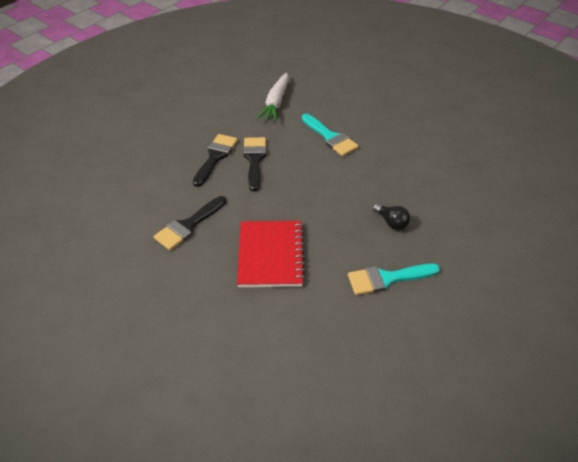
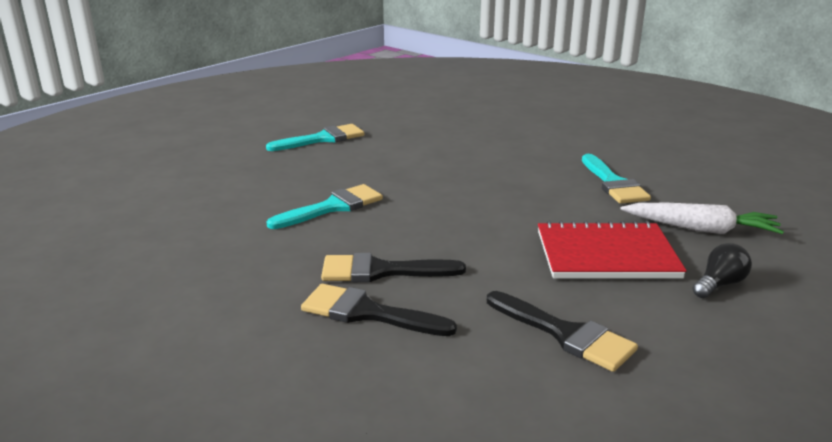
camera: 90 degrees left, 20 degrees down
(276, 102) = (212, 252): white carrot -> white carrot (700, 229)
(391, 222) = (516, 176): black light bulb -> black light bulb (719, 284)
(443, 124) = (322, 139): none -> turquoise brush

